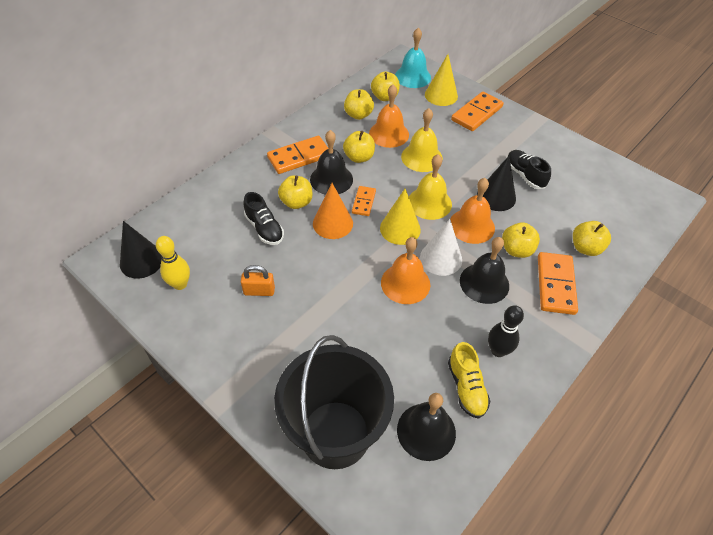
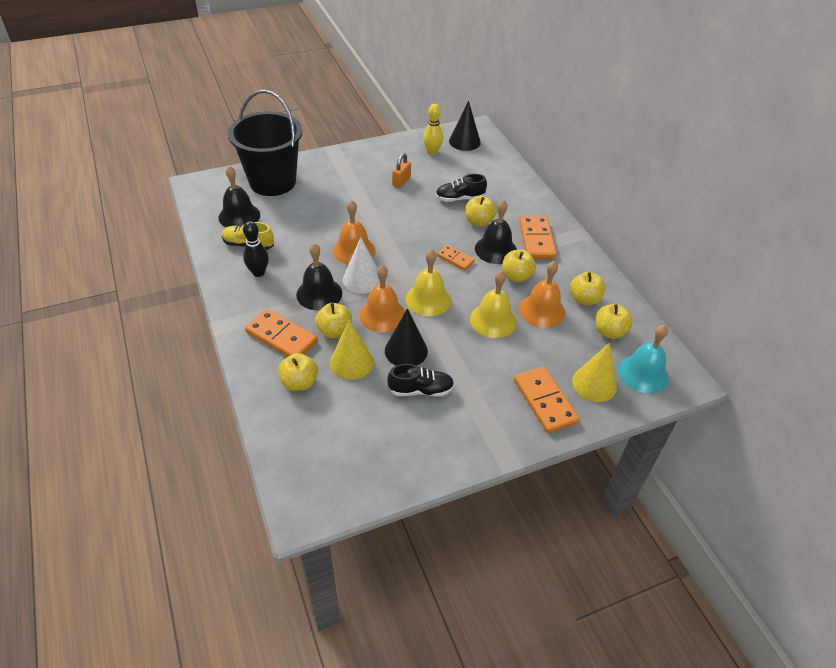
camera: 115 degrees right, 5 degrees down
(332, 223) = (442, 234): orange cone -> none
(400, 229) = (410, 269): yellow cone -> yellow cone (351, 362)

